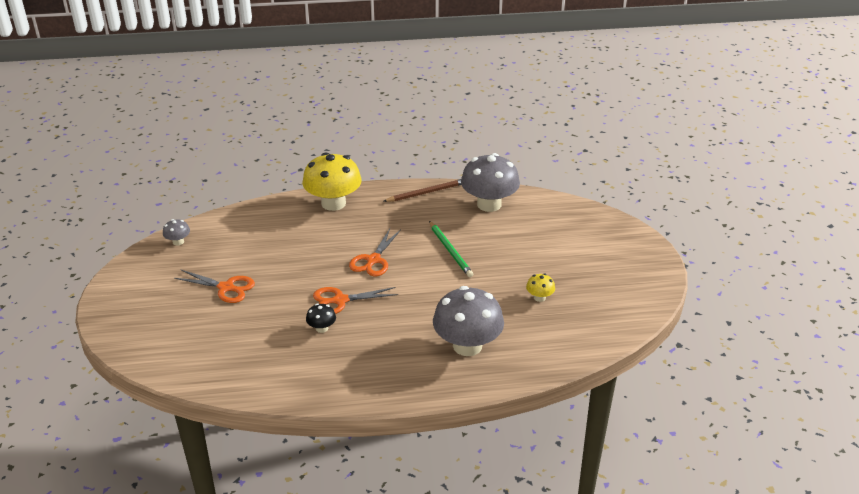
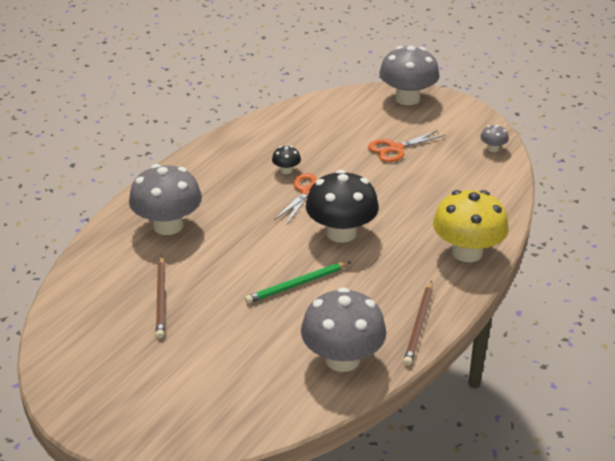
camera: 130 degrees right, 0 degrees up
(123, 321) = (407, 98): none -> grey mushroom
(373, 260) = (341, 233): orange scissors -> black mushroom
(450, 250) = (297, 284): green pencil -> green pencil turned 45 degrees counterclockwise
(539, 297) = (161, 298): yellow mushroom -> brown pencil

